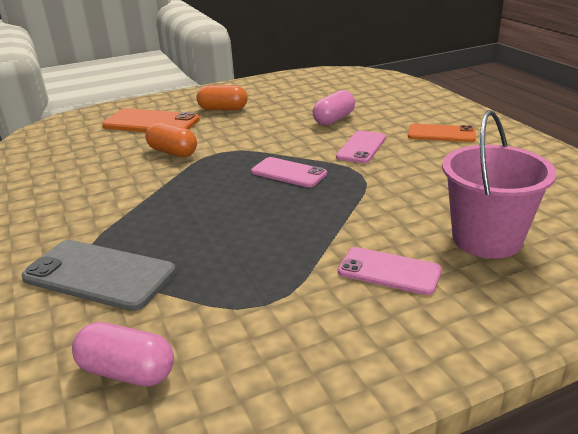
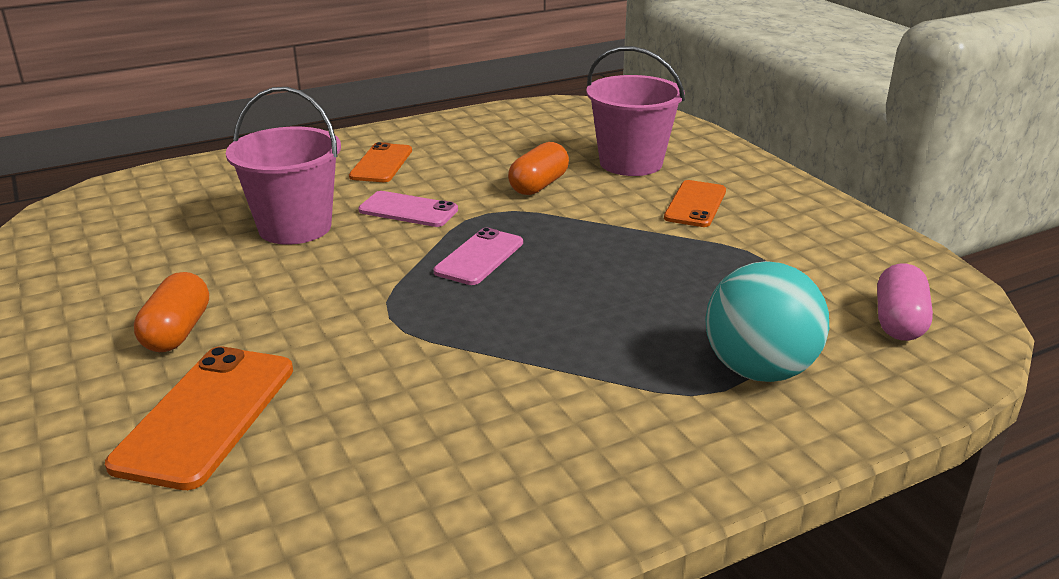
camera: 95 degrees left, 0 degrees up
(99, 275) = (759, 370): grey phone -> turquoise ball
(173, 152) = (378, 365): orange capsule -> orange capsule (538, 185)
(334, 119) = (295, 227): pink capsule -> pink bucket
(389, 271) = (695, 204): pink phone -> orange phone

